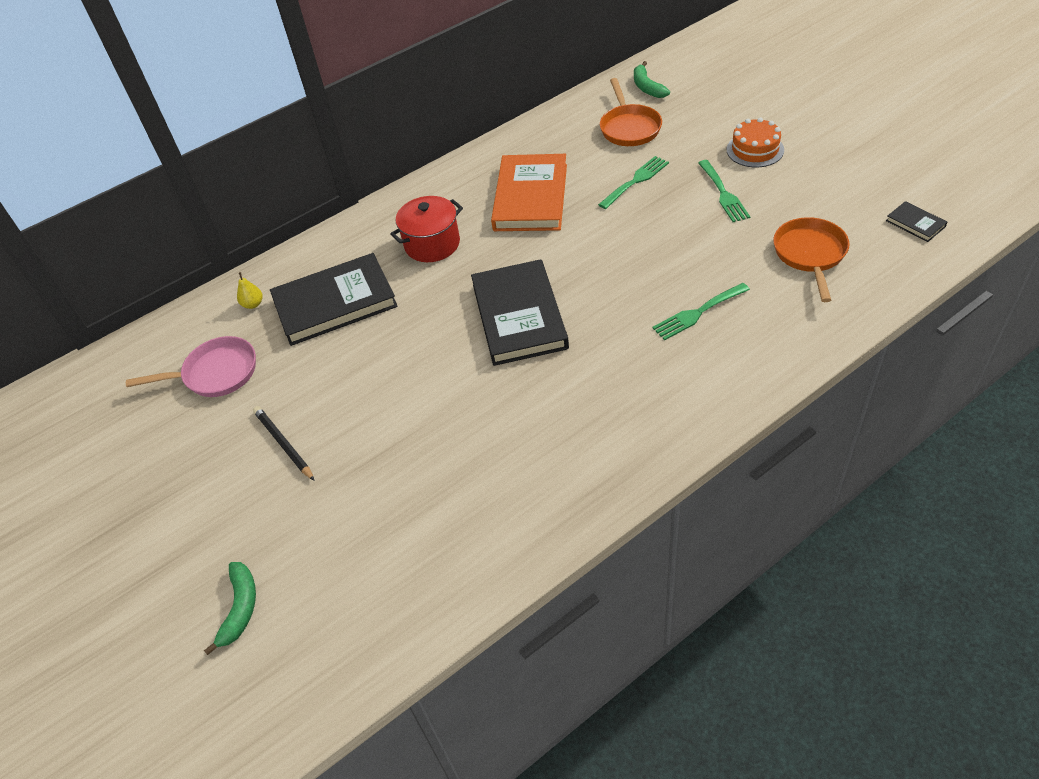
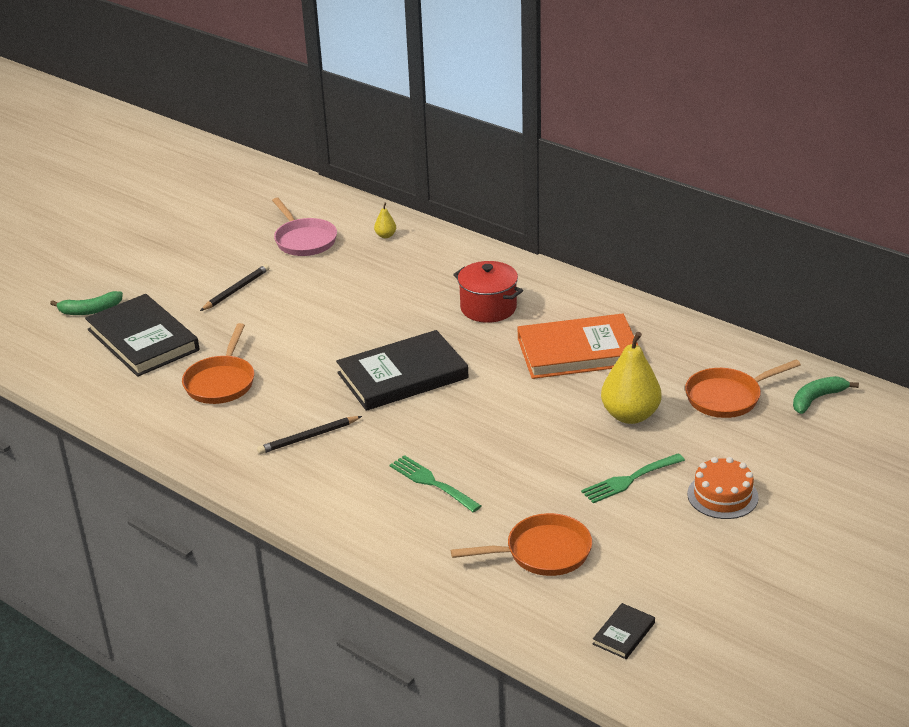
camera: 70 degrees right, 15 degrees down
(335, 303) = (396, 275): black book -> black book (143, 340)
(468, 469) = (221, 382): none -> orange pan
(598, 398) = (308, 437): none -> black pencil
(636, 181) = (630, 415): green fork -> yellow pear

